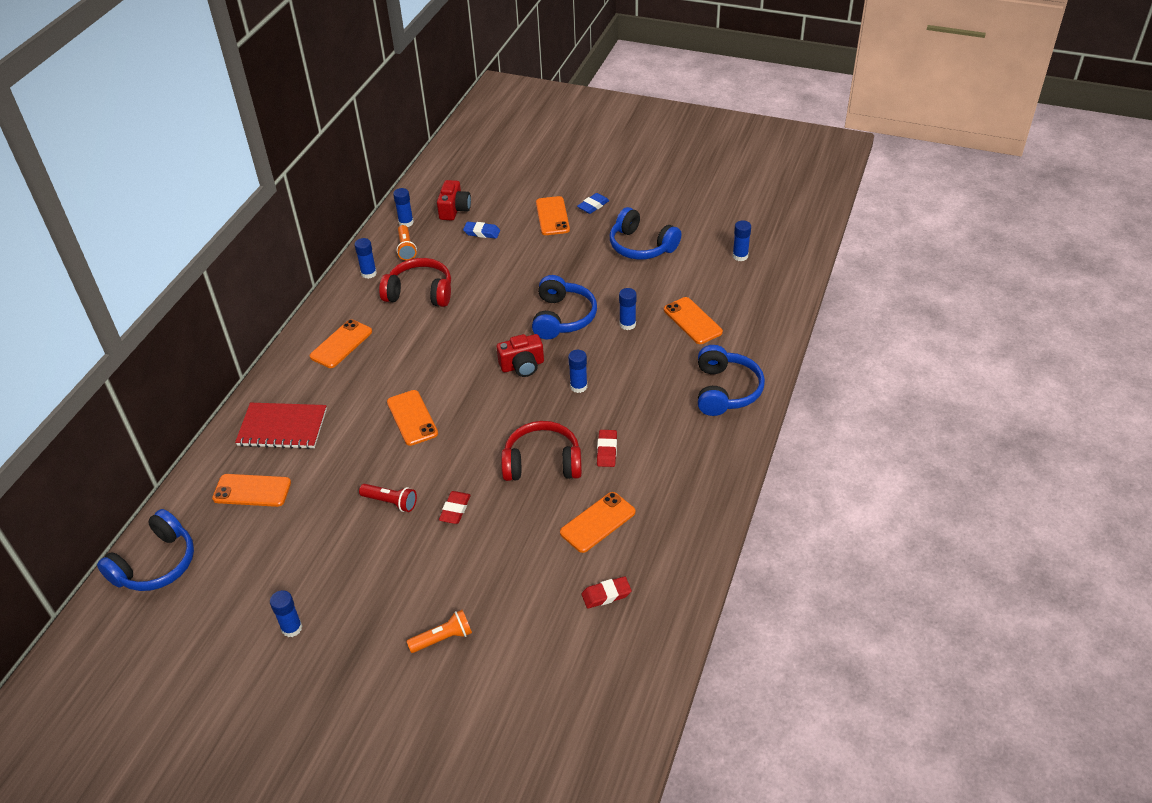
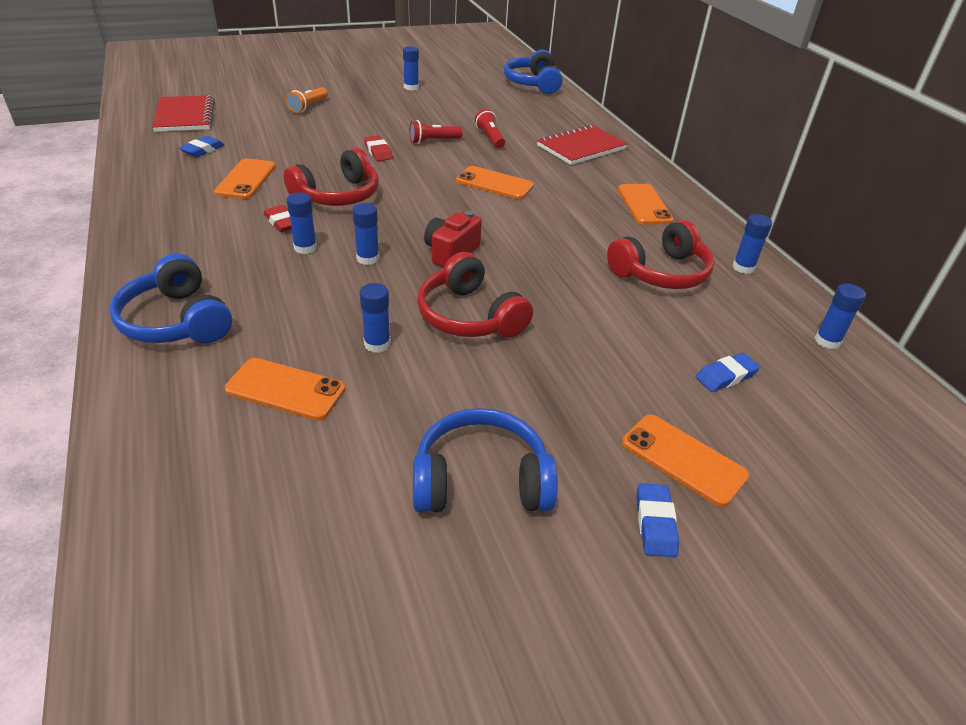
camera: 135 degrees right, 5 degrees down
(252, 491) = (538, 118): orange phone -> none
(336, 481) = (490, 138): none -> red flashlight
(406, 248) = (763, 310): orange flashlight -> none
(454, 210) = (816, 391): red camera -> none
(562, 317) = (469, 316): blue headphones -> red headphones
(585, 685) = (185, 116): none -> red notebook
(606, 595) = (202, 150): red eraser -> blue eraser
(740, 256) = (279, 561): blue glue stick -> blue glue stick (305, 248)

